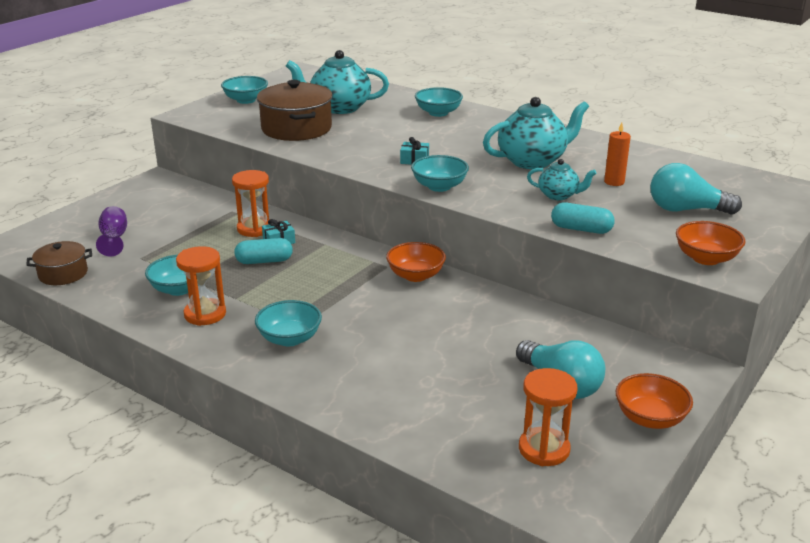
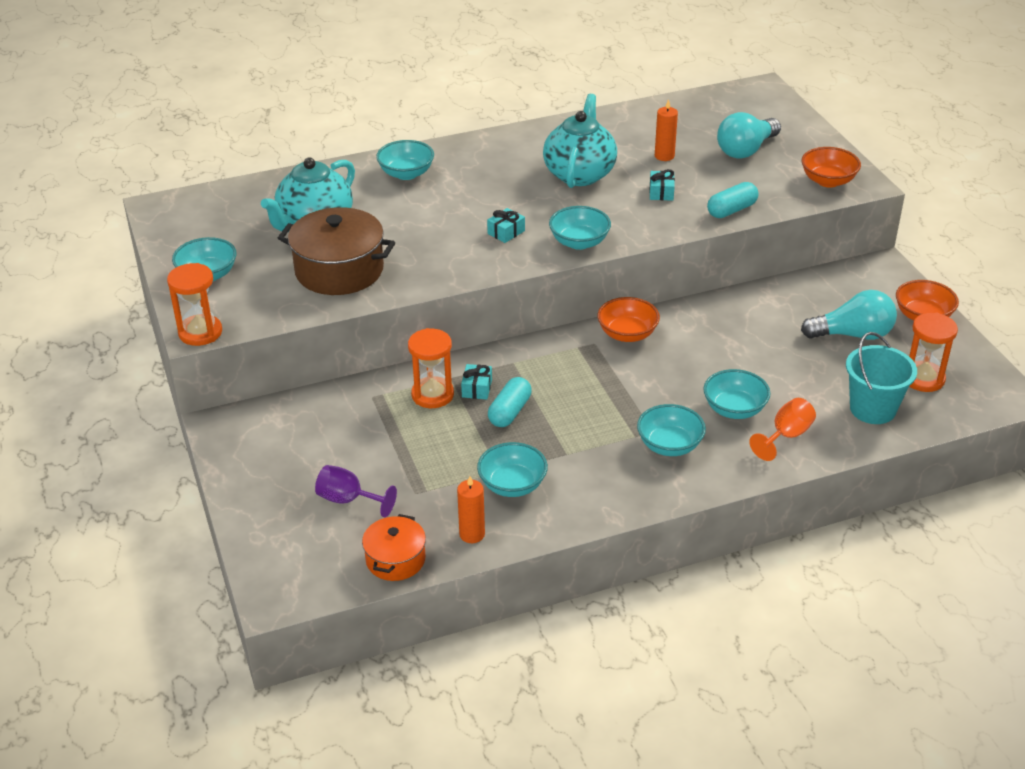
camera: 55 degrees left, 10 degrees up
(63, 274) = (395, 559): brown pot -> orange pot
(110, 292) = (472, 534): none -> orange candle
(205, 314) = (579, 483): orange hourglass -> orange hourglass (200, 332)
(362, 393) = (786, 436): none -> orange goblet
(371, 354) = (734, 409): none -> turquoise bowl
(456, 431) = (872, 409): none -> turquoise bucket
(559, 195) = (661, 192): turquoise teapot -> turquoise gift

